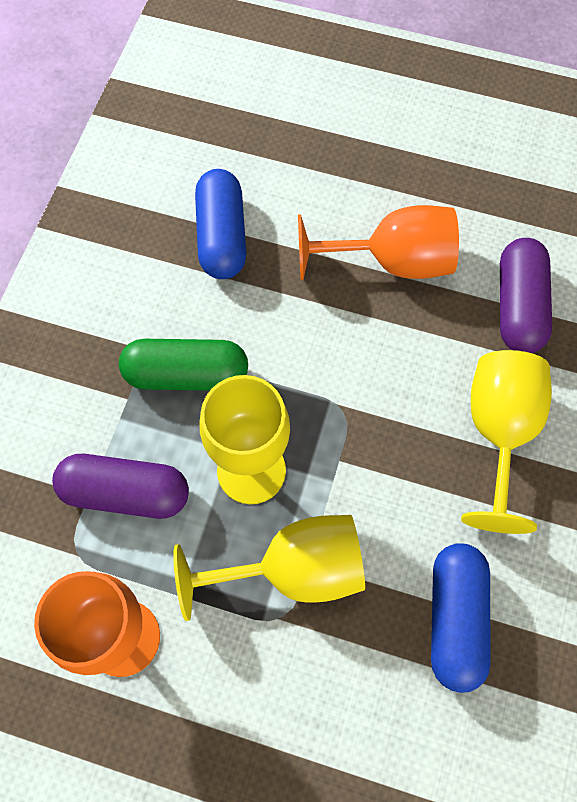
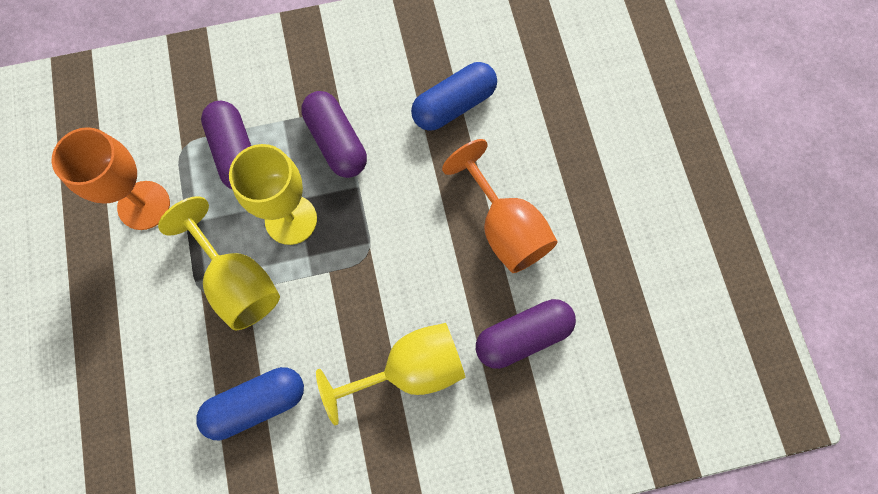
camera: 60 degrees right, 5 degrees up
(186, 374) = (336, 142): green capsule -> purple capsule

